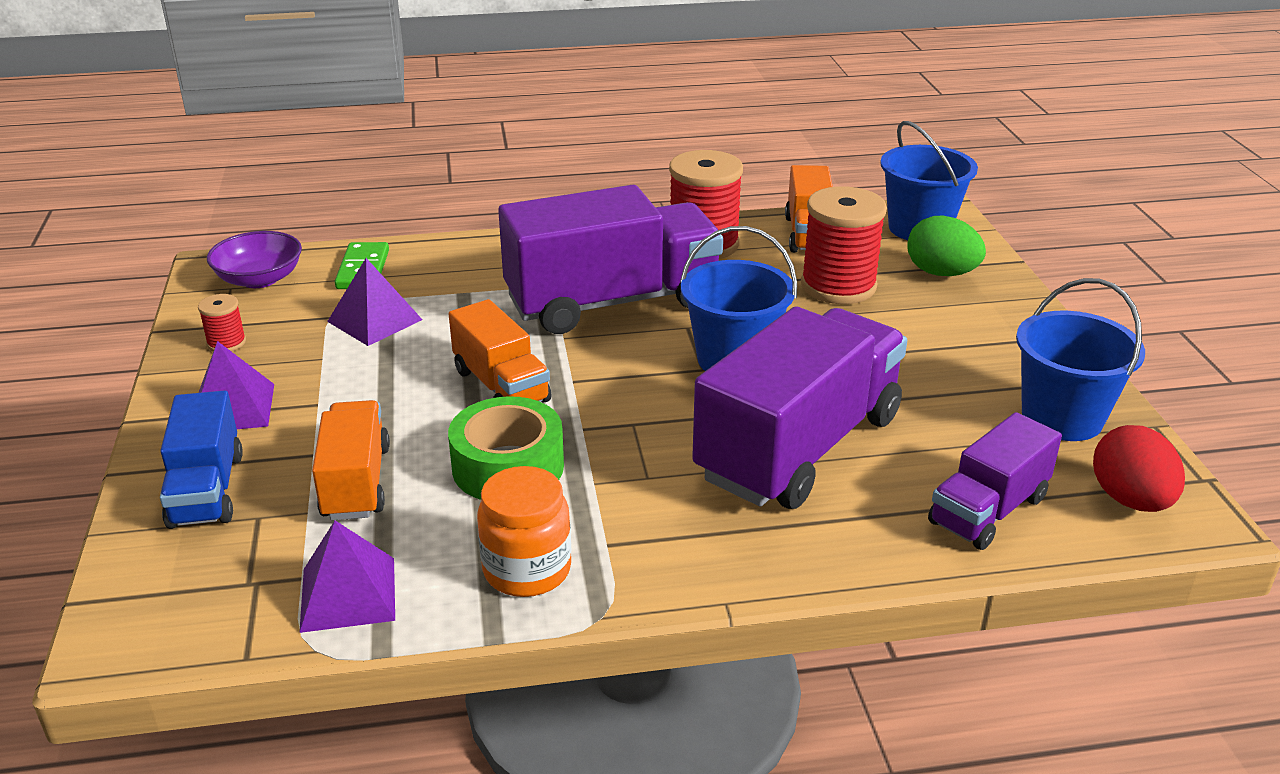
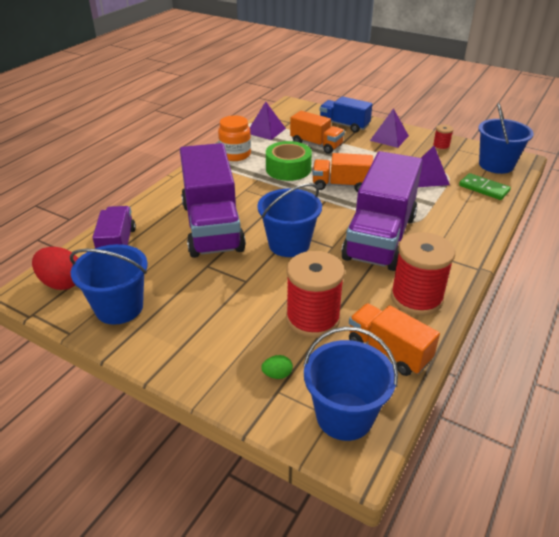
camera: 130 degrees right, 5 degrees up
(259, 279) = (496, 165): purple bowl -> blue bucket
(941, 273) = (277, 374): green egg -> green egg, size x0.49

